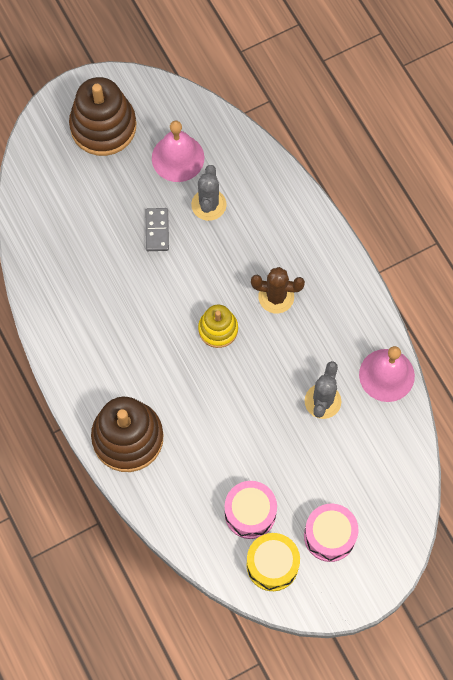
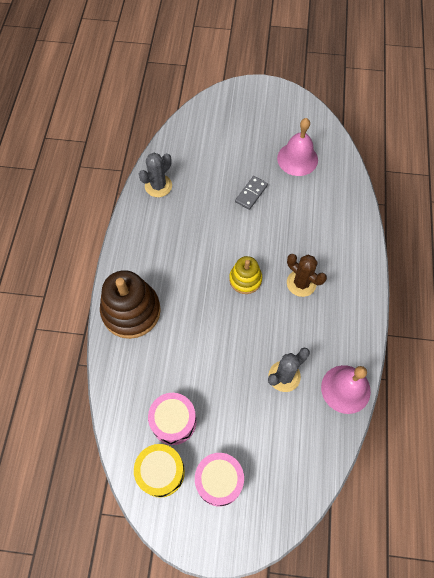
camera: 35 degrees right, 5 degrees down
(103, 126) = (263, 115): brown stacking toy -> none
(208, 205) = (297, 198): grey cactus -> grey cactus (158, 186)

